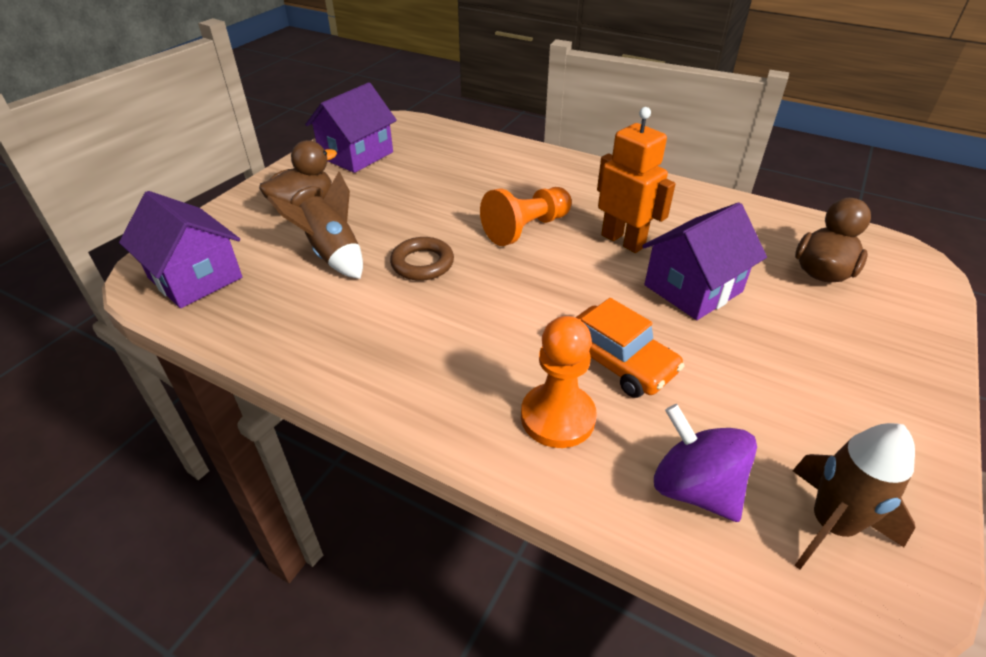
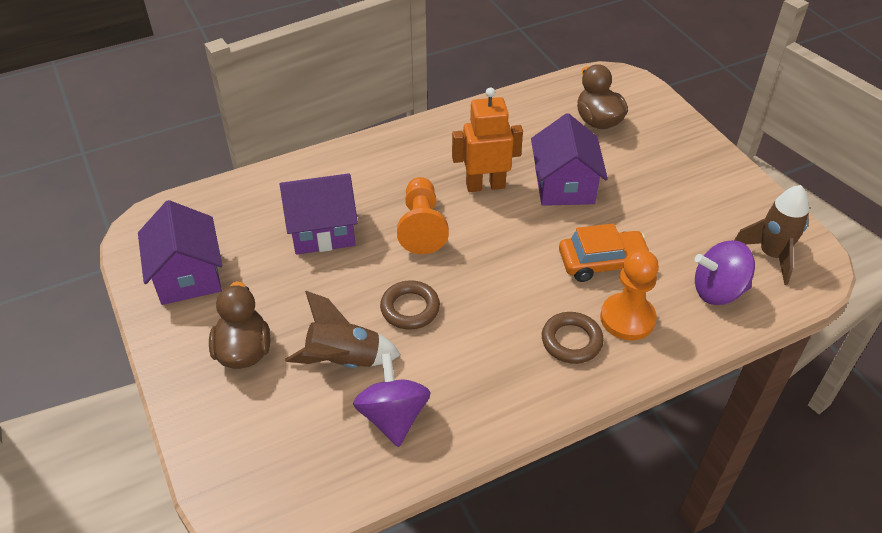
camera: 55 degrees left, 5 degrees up
(195, 277) = (287, 472): purple house -> purple house (322, 230)
(289, 307) = (393, 417): none -> purple spinning top
(480, 384) = (571, 341): none -> brown ring

